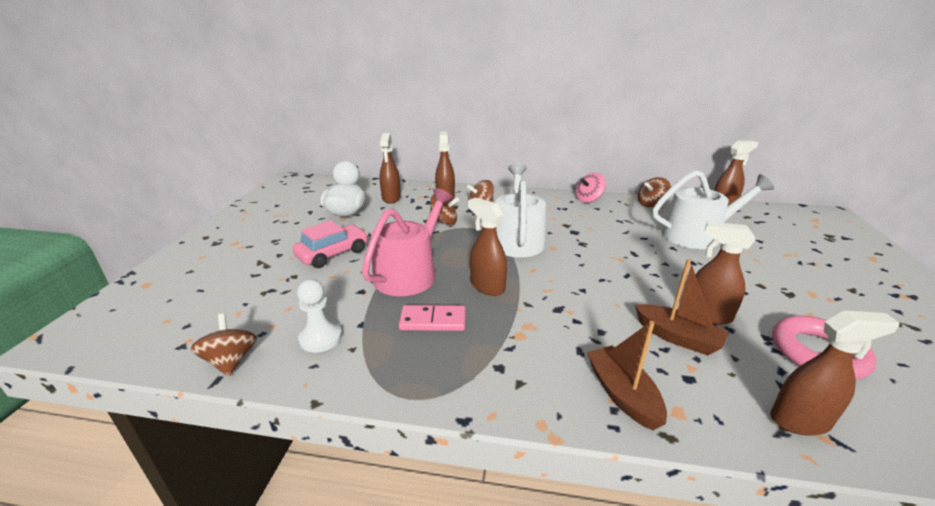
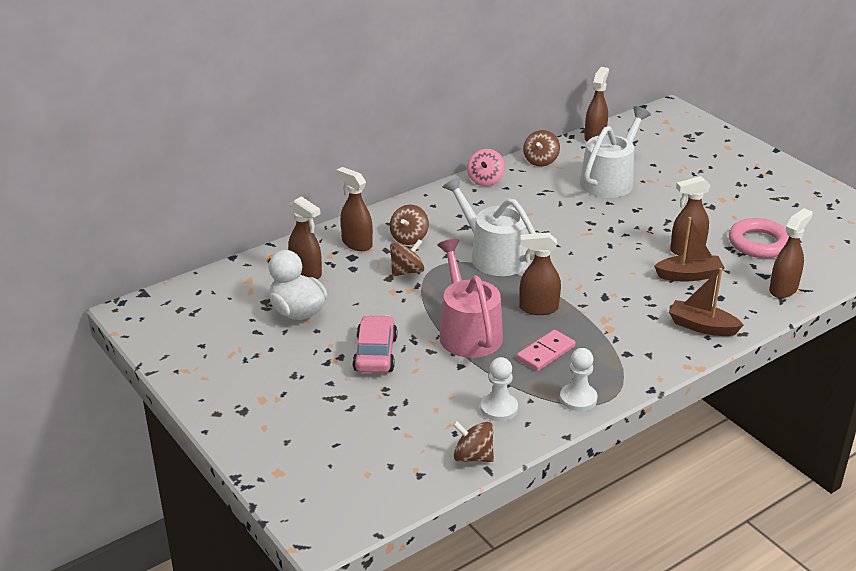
camera: 45 degrees left, 5 degrees up
(386, 376) = (578, 399): none -> white pawn

